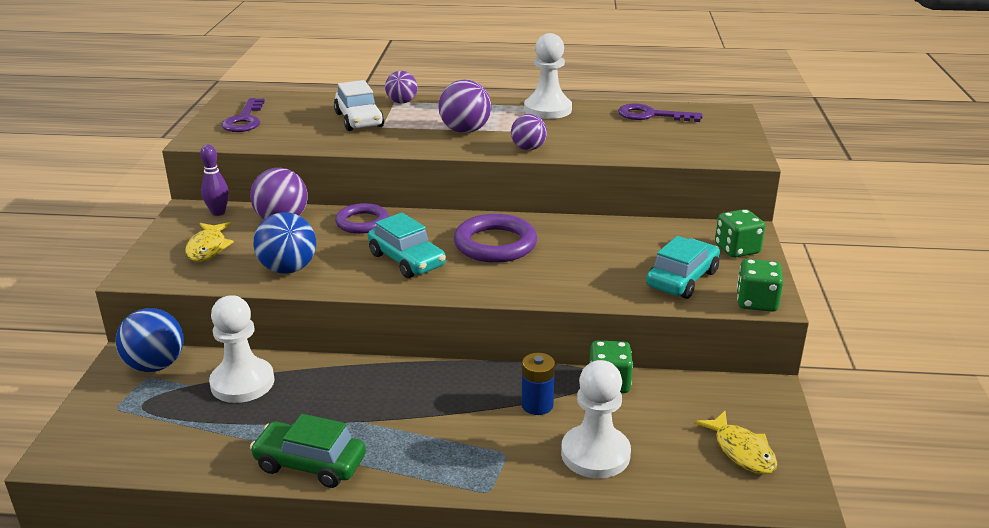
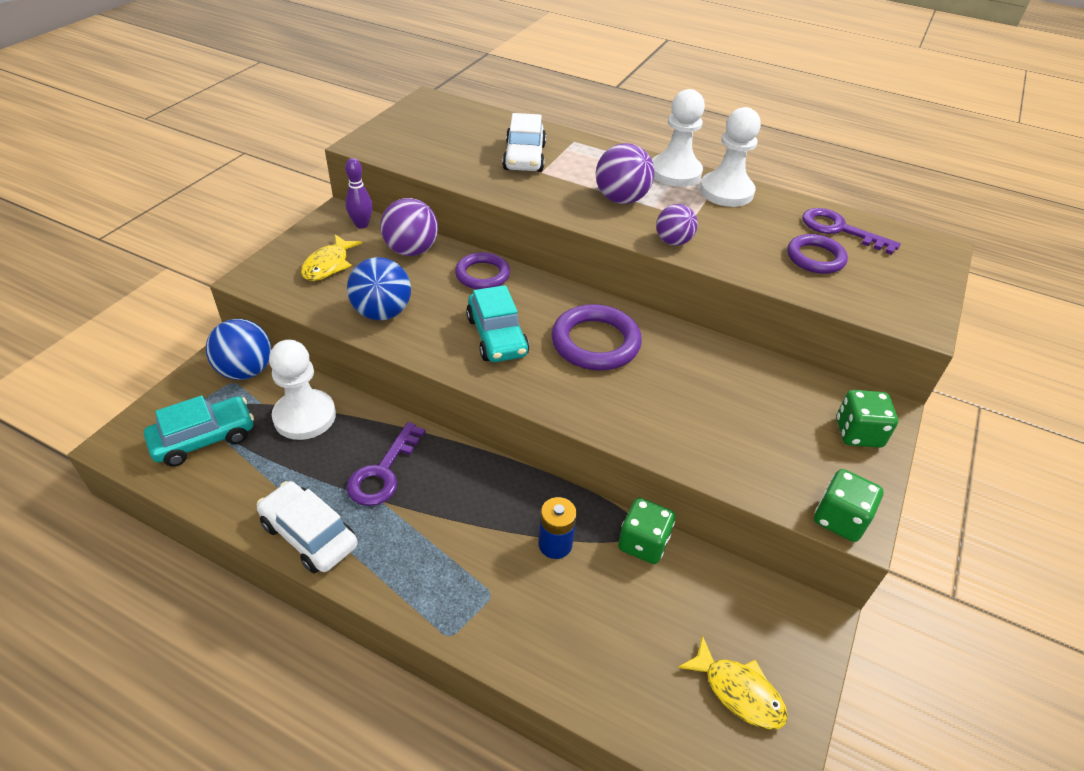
camera: 20 degrees right, 15 degrees up
(245, 120) = (419, 130): purple key -> purple key (383, 472)
(310, 464) = (309, 535): green car -> white car
(402, 102) = (580, 144): purple ball -> none
(595, 454) = (579, 631): white pawn -> white pawn (675, 172)
(645, 136) = (815, 258): none -> purple ring
(682, 279) = (770, 456): turquoise car -> turquoise car (204, 439)
(741, 451) = (738, 691): yellow fish -> yellow fish turned 45 degrees counterclockwise

